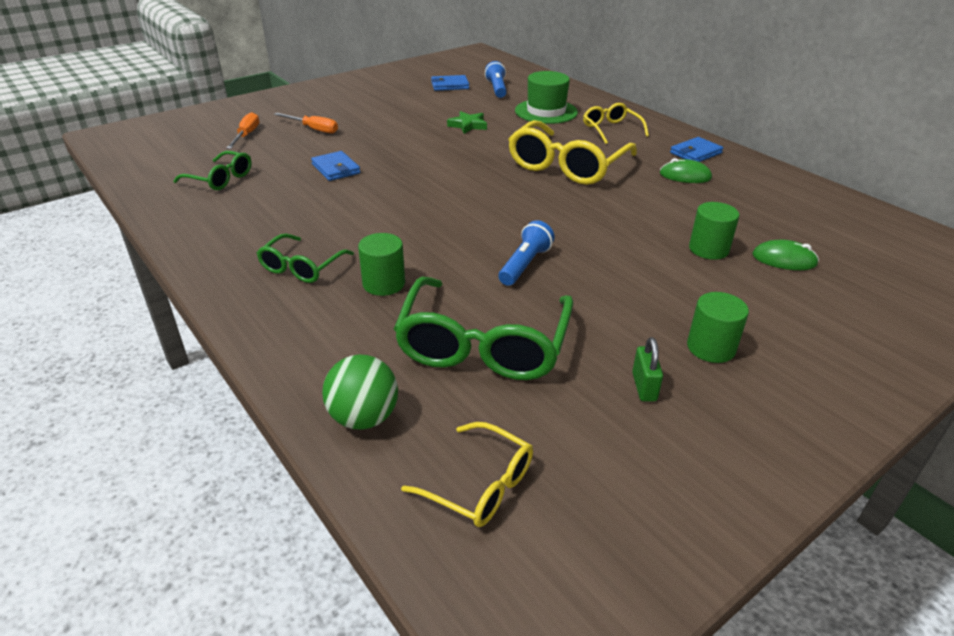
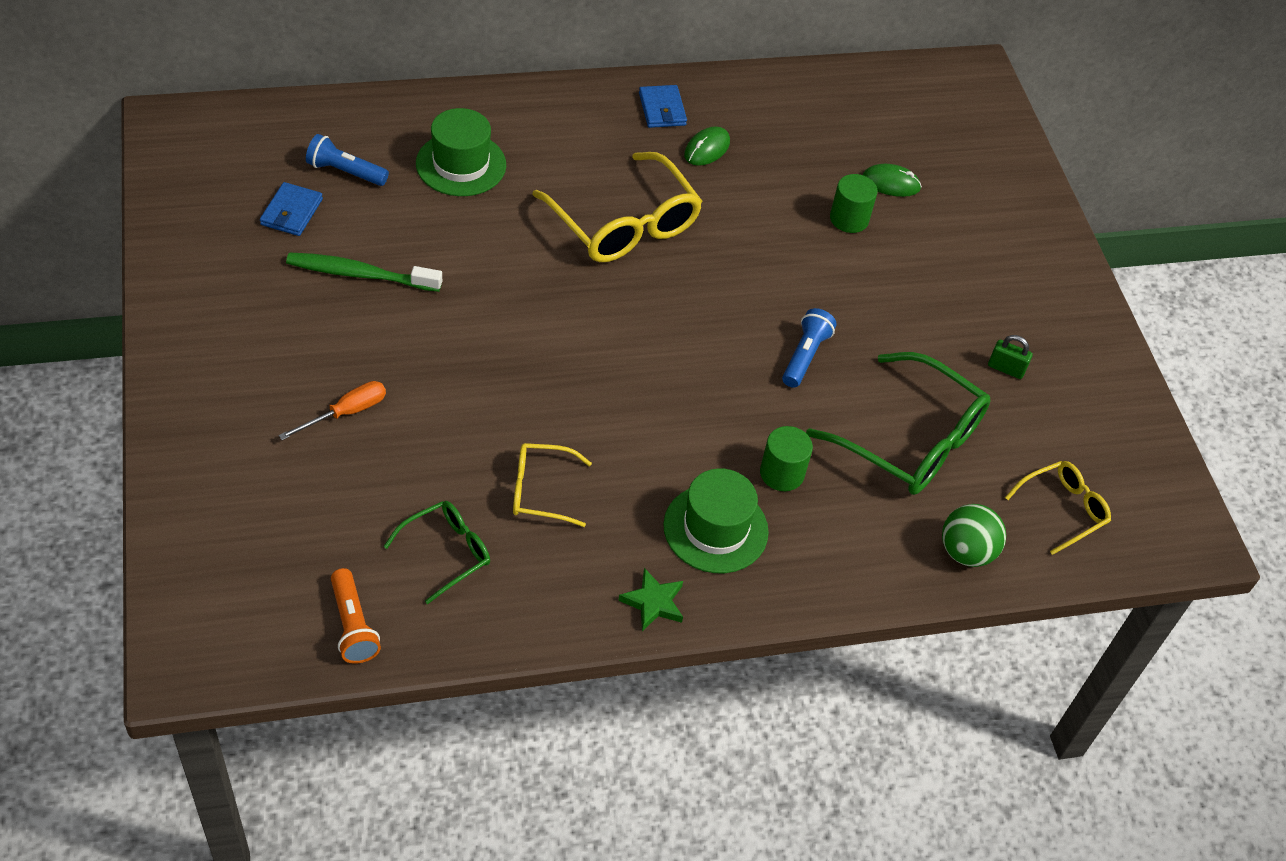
camera: 70 degrees left, 15 degrees up
(148, 167) = (352, 625): none -> orange flashlight
(246, 135) = (314, 492): orange screwdriver -> none
(301, 267) = (715, 528): green glasses -> green hat
(336, 169) = (494, 428): blue wallet -> none
(423, 109) = (360, 274): none -> green toothbrush
(468, 125) = (450, 255): green star -> green star (653, 602)
(525, 265) = (805, 356): blue flashlight -> blue flashlight turned 60 degrees clockwise
(611, 129) = (556, 138): yellow glasses -> yellow glasses (540, 490)
(711, 347) = (980, 304): green cylinder -> none
(784, 259) = (890, 183): green mouse -> green mouse turned 60 degrees clockwise

